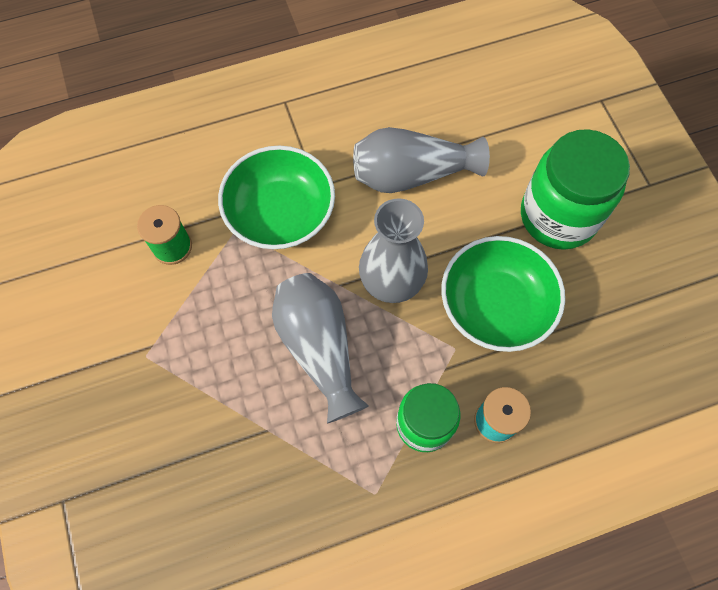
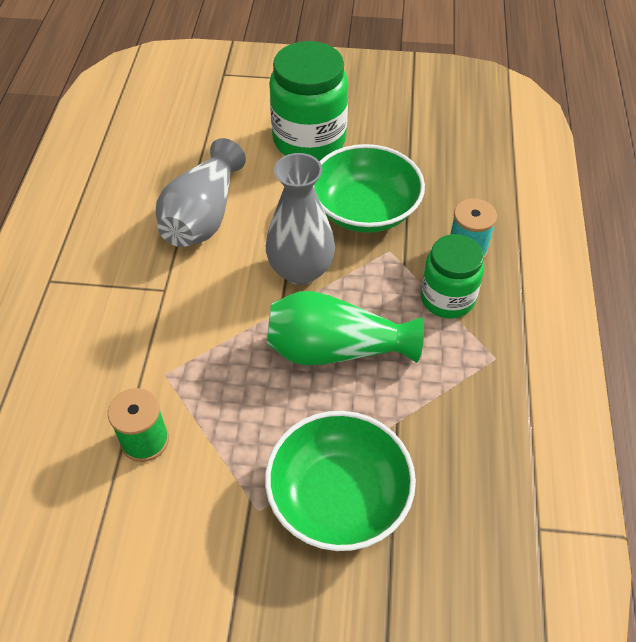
camera: 65 degrees left, 15 degrees down
(280, 213) = (173, 329): green bowl -> green bowl (339, 496)
(319, 348) = (335, 349): grey vase -> green vase

